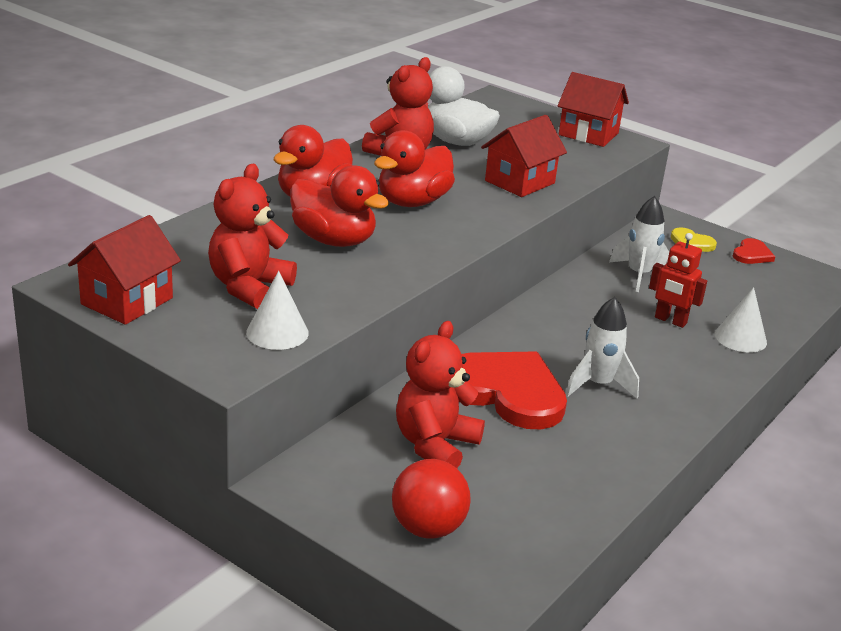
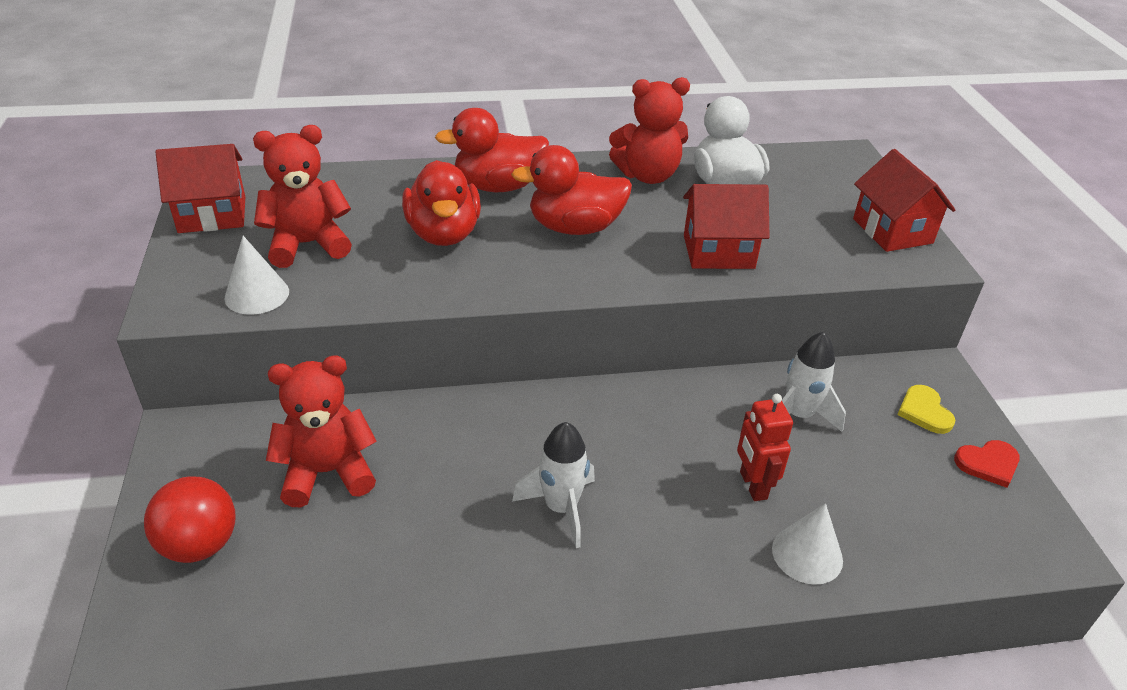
camera: 45 degrees right, 10 degrees up
(506, 392) = (465, 461): red heart -> none

